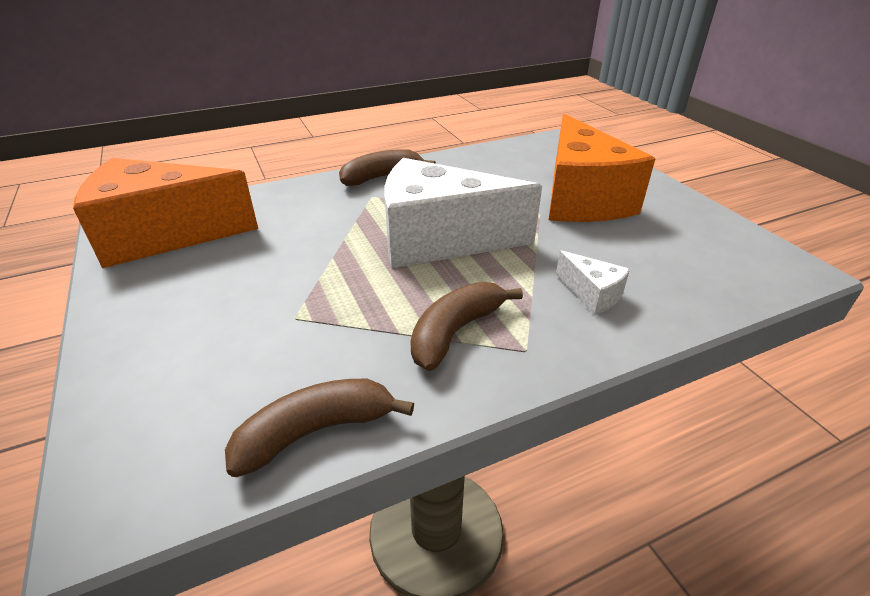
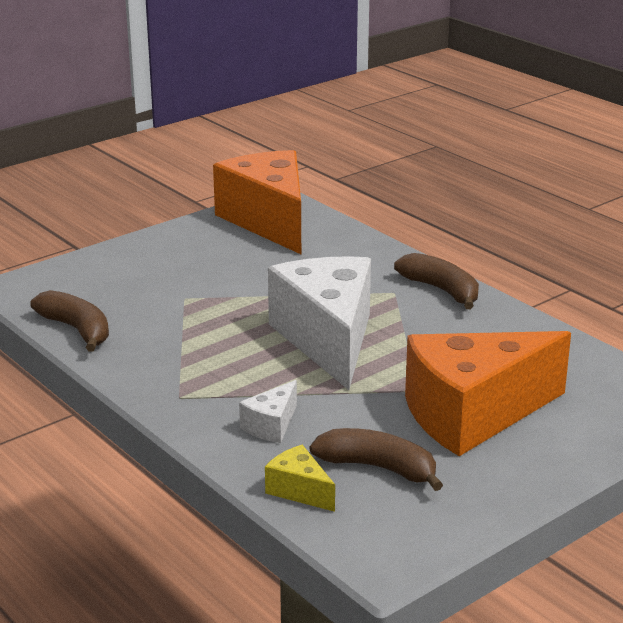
camera: 75 degrees right, 10 degrees down
(455, 332) = (191, 364): brown banana -> brown banana (378, 468)
(704, 294) = (299, 490): none -> yellow cheese

